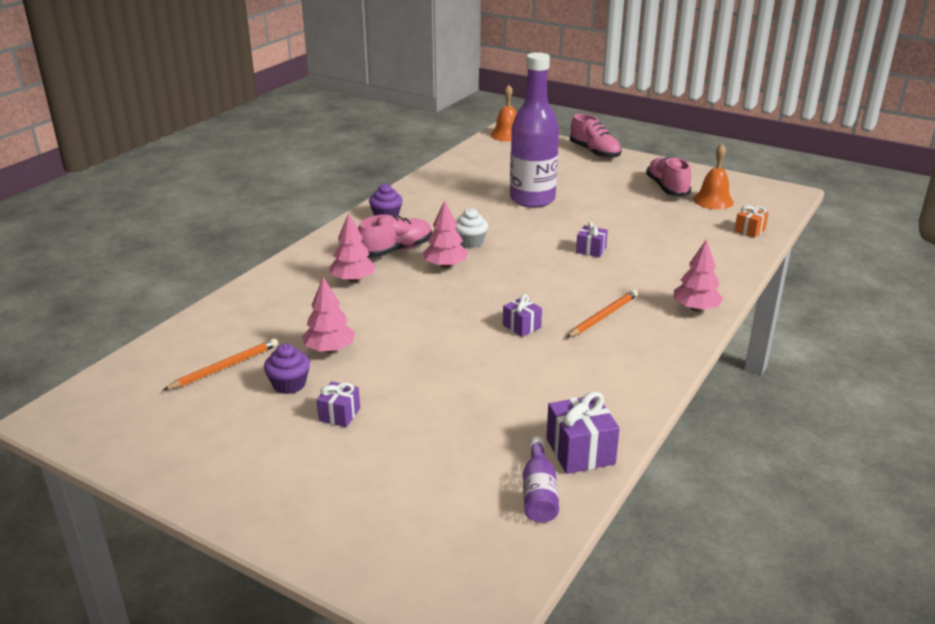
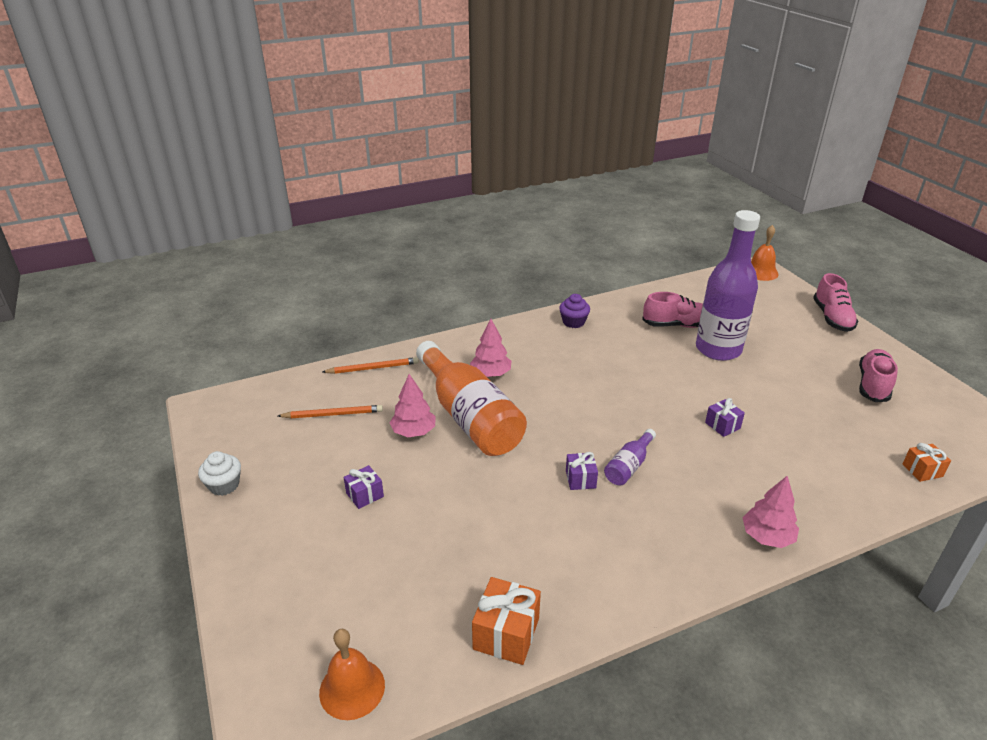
camera: 35 degrees right, 5 degrees up
(289, 384) = (358, 450): purple cupcake -> none
(371, 318) = (469, 416): none -> orange bottle
(396, 250) = (550, 358): pink shoe -> pink shoe (677, 325)
(445, 265) = (575, 389): pink tree -> none
(470, 242) = (618, 374): white cupcake -> white cupcake (224, 485)
(539, 493) = (433, 655): purple bottle -> purple bottle (629, 466)
(580, 451) = (506, 633): purple gift -> orange gift
(603, 316) = (664, 502): orange pencil -> orange pencil (373, 368)
(713, 200) = (913, 418): orange bell -> orange bell (352, 688)

